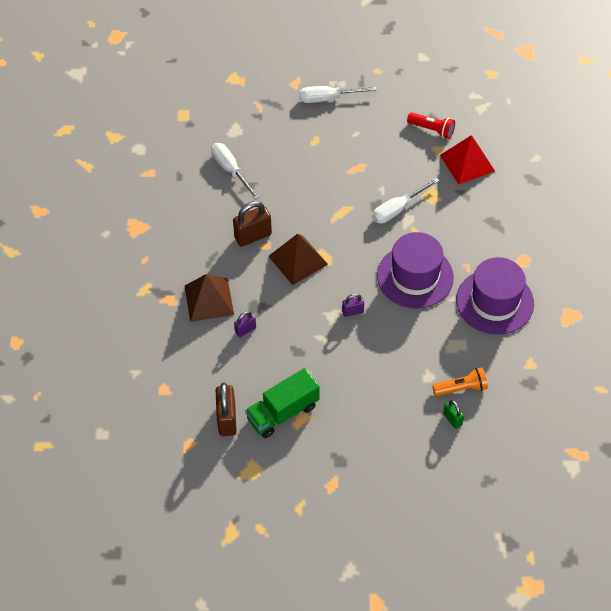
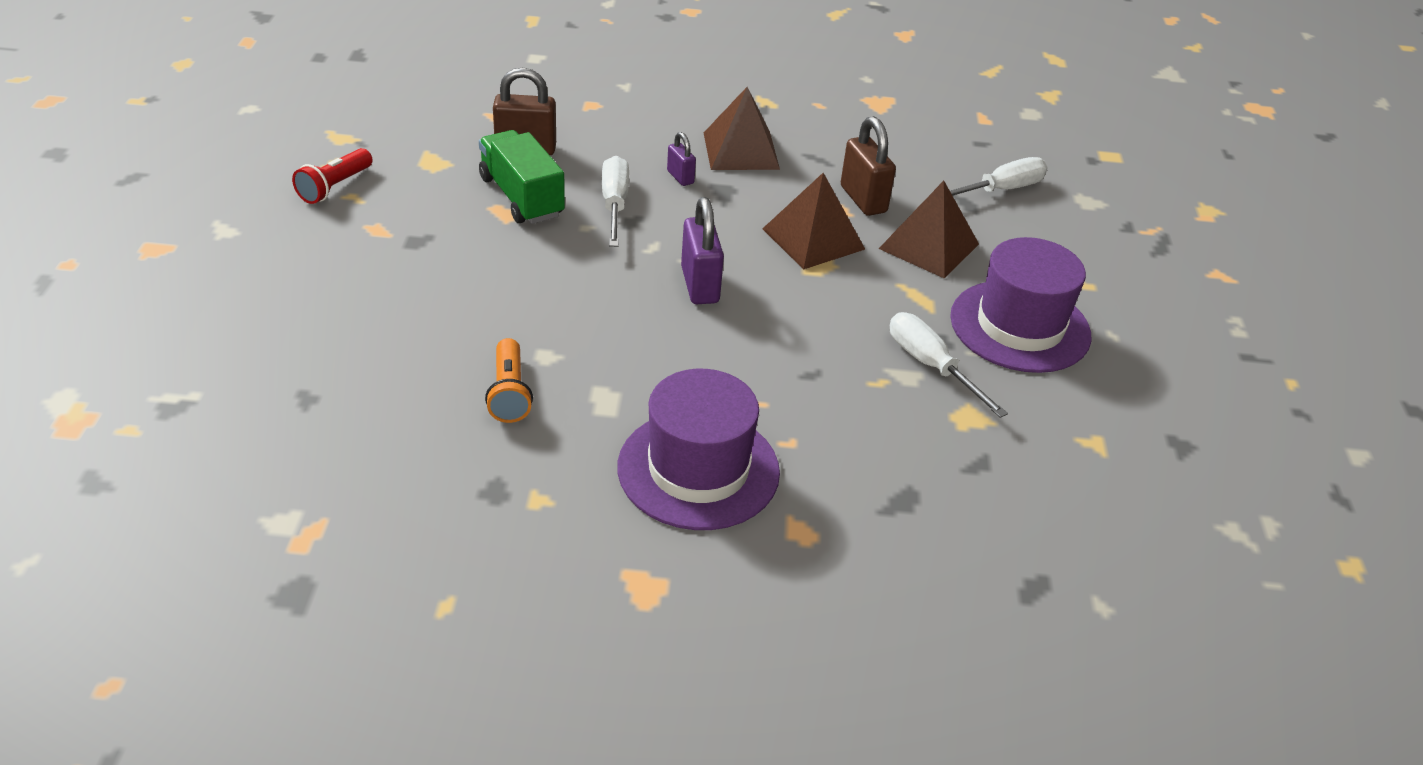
camera: 90 degrees right, 15 degrees down
(294, 206) = (928, 246): none -> brown pyramid
(328, 98) = (1194, 309): white screwdriver -> white screwdriver (614, 204)
(353, 311) = (700, 285): purple padlock -> purple padlock, size x1.80
(415, 276) = (769, 368): purple hat -> purple hat (1020, 326)
(432, 130) = (1148, 441): red flashlight -> red flashlight (334, 187)
(452, 419) = (447, 372): green padlock -> none
(467, 163) = (1065, 482): red pyramid -> none

